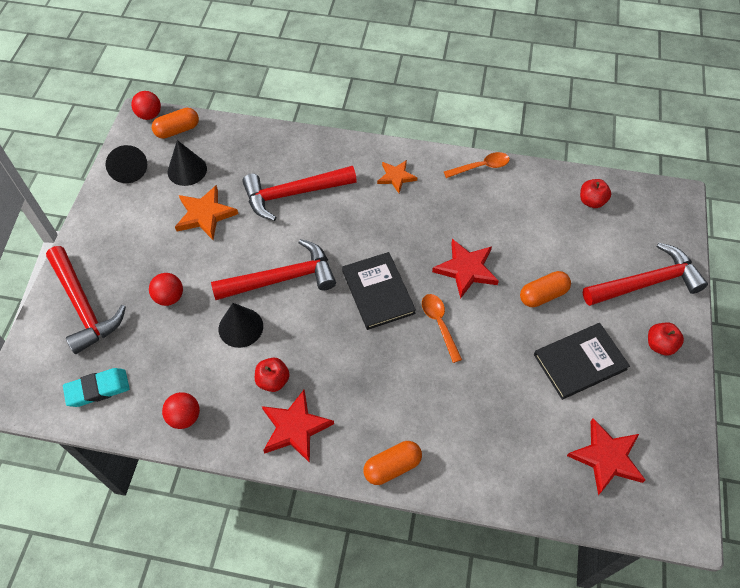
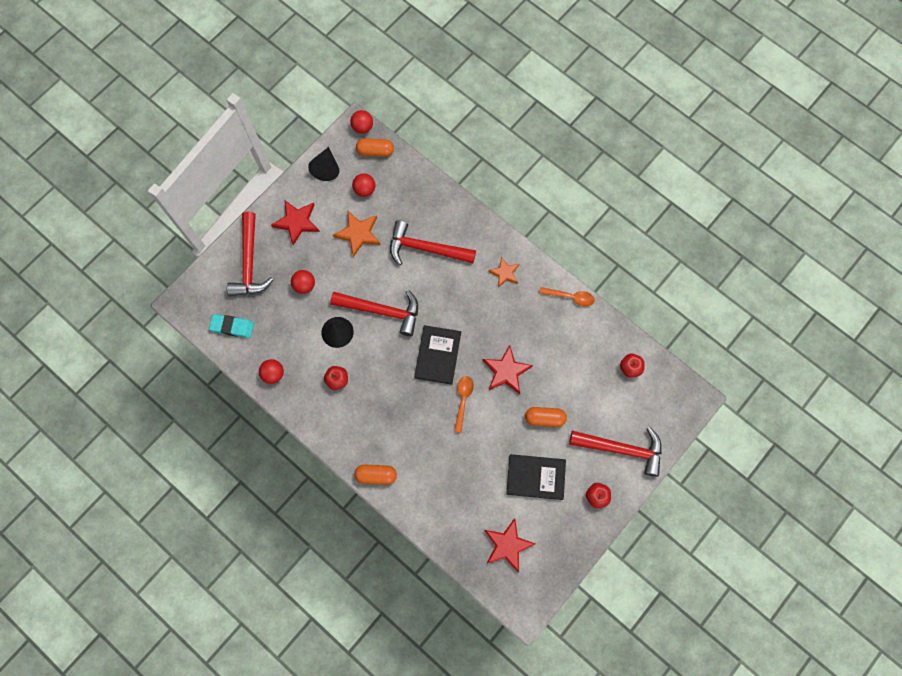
camera: 30 degrees right, 15 degrees up
(187, 170) = (365, 190): black cone -> red ball
(295, 428) = (333, 418): red star -> red star (297, 222)

